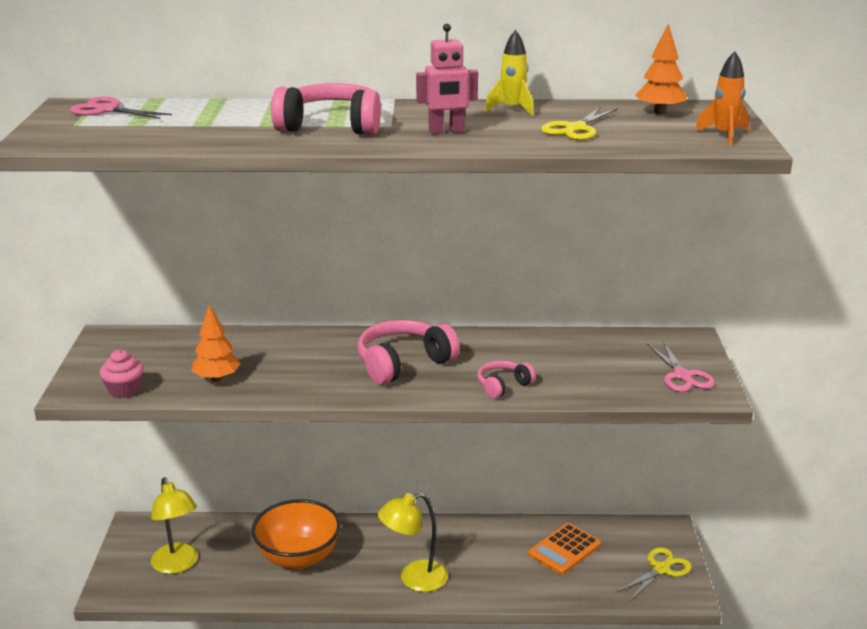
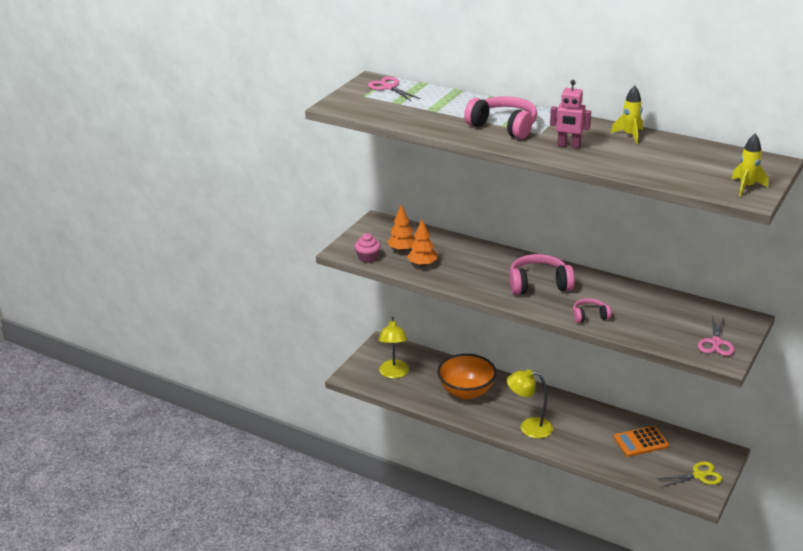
camera: 30 degrees right, 5 degrees up
(576, 129) = (653, 160): yellow scissors -> none
(659, 112) = (726, 158): orange tree -> orange tree (402, 249)
(724, 135) = (746, 187): orange rocket -> yellow rocket

